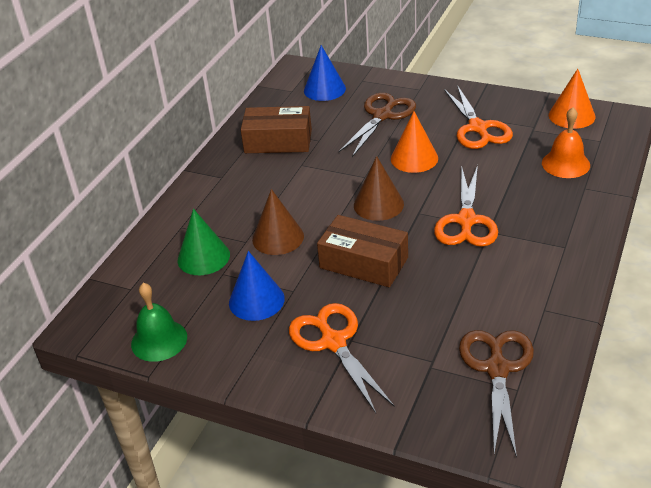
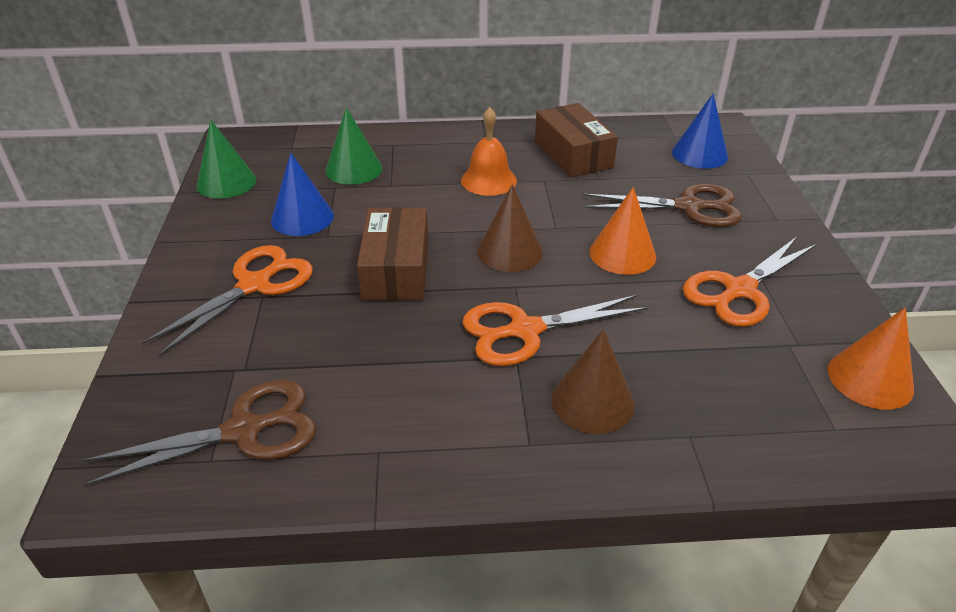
camera: 60 degrees right, 0 degrees up
(159, 340) = (226, 182): green bell -> green cone
(278, 237) = (408, 201): brown cone -> brown cone (592, 401)
(565, 164) = (734, 400): orange bell -> orange bell (488, 180)

